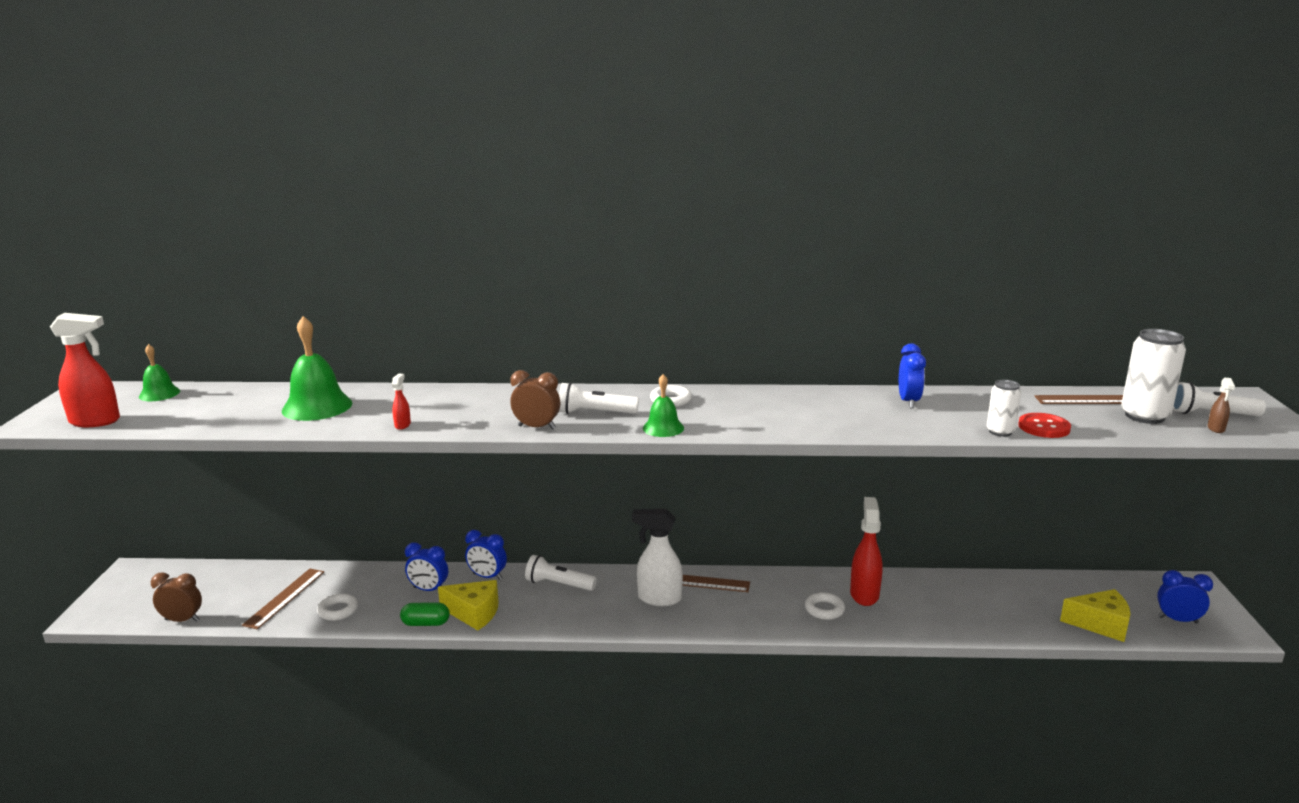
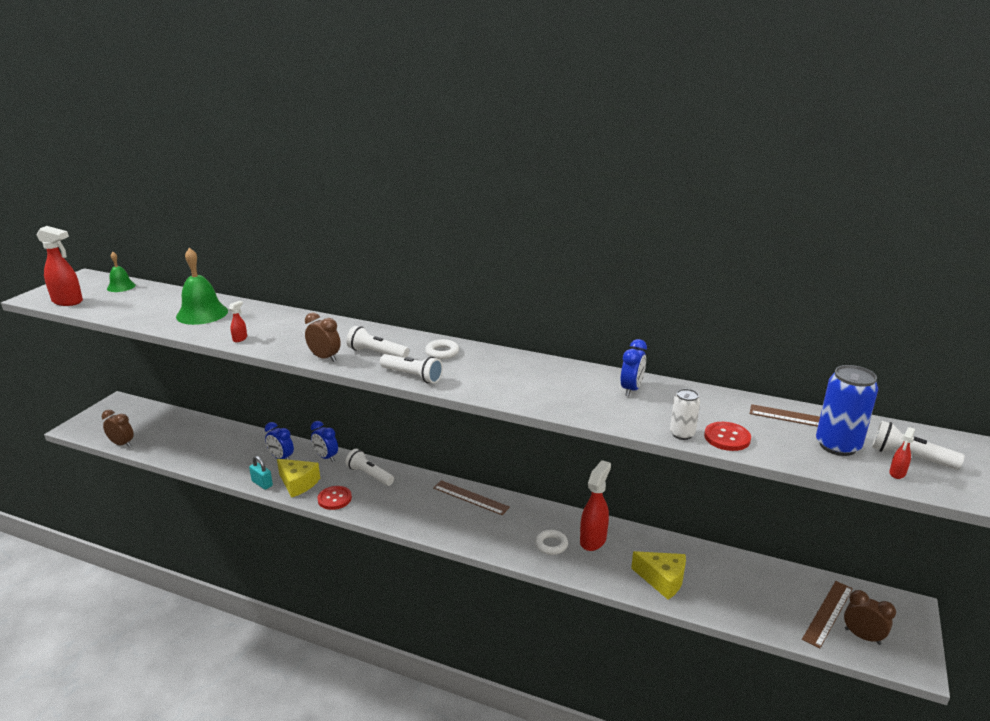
camera: 20 degrees right, 5 degrees up
(285, 598) = (190, 442): brown ruler -> brown ruler (828, 613)
(338, 610) = (215, 460): white ring -> none
(426, 623) = (262, 483): green capsule -> turquoise padlock
(535, 619) = (334, 499): none -> red button
(659, 598) = (432, 504): white spray bottle -> none
(663, 428) = (412, 376): green bell -> white flashlight
(1100, 624) = (782, 620): yellow cheese -> yellow cheese (662, 580)
(1144, 416) = (837, 446): white can -> blue can
(1178, 620) = (862, 636): blue clock -> brown clock
(1216, 429) = (897, 473): brown spray bottle -> red spray bottle

